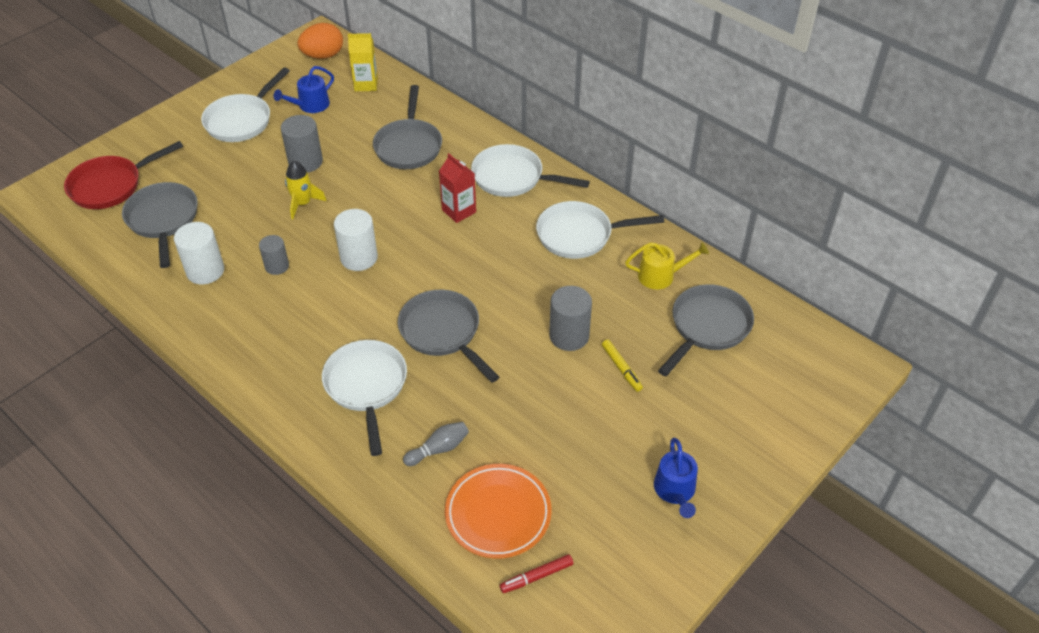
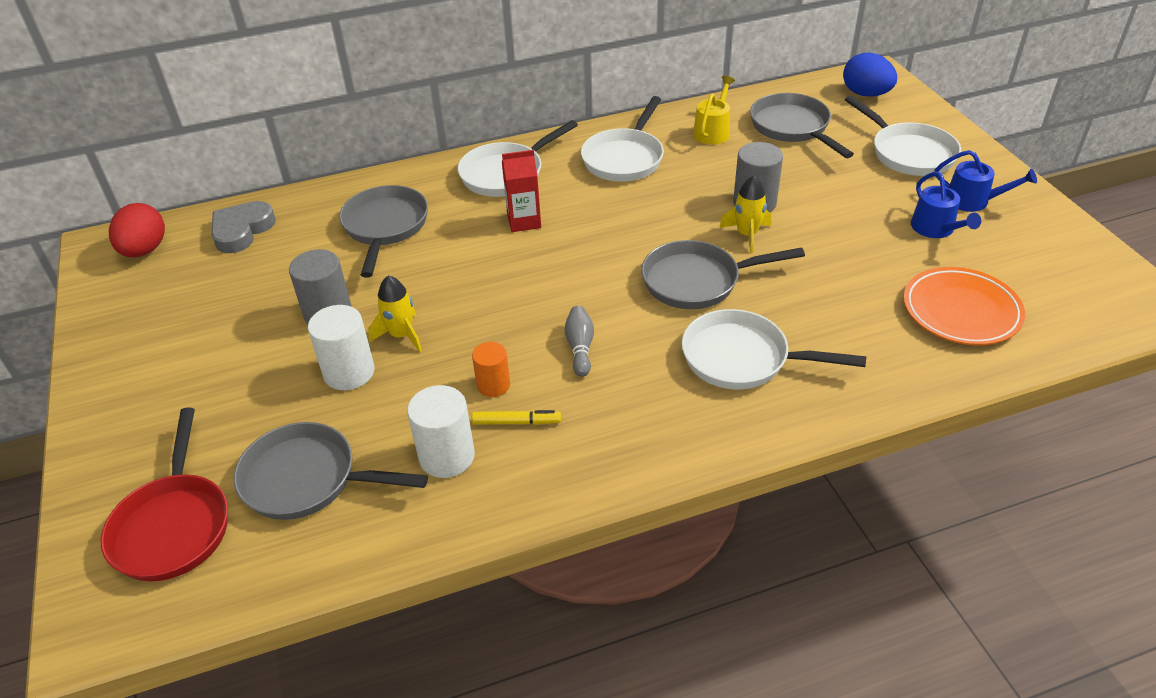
camera: 60 degrees left, 5 degrees down
(242, 120) = (185, 352): white pan -> white pan (908, 153)
(277, 266) = (493, 385): grey cylinder -> orange cylinder
(310, 105) = (227, 284): blue watering can -> blue watering can (935, 229)
(323, 55) = (145, 250): orange egg -> red egg
(359, 258) = (535, 312): white cylinder -> white cylinder (349, 372)
(366, 84) = (242, 231): yellow carton -> grey heart
(409, 146) = (385, 227): grey pan -> grey pan turned 120 degrees counterclockwise
(438, 449) = (859, 328): grey bowling pin -> grey bowling pin (580, 348)
(521, 344) = (747, 235): none -> yellow rocket
(536, 577) = (1045, 308): red marker -> none
(621, 368) = (814, 186): yellow marker -> yellow marker (516, 422)
(812, 365) = (866, 94): none -> blue egg

